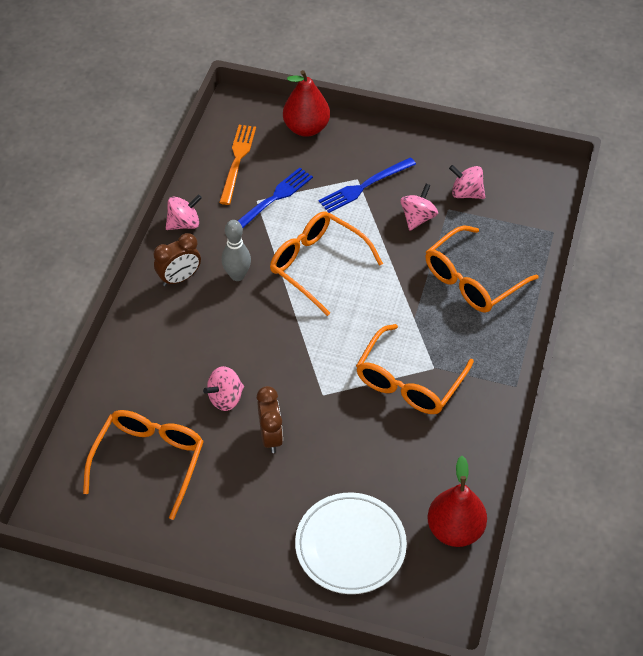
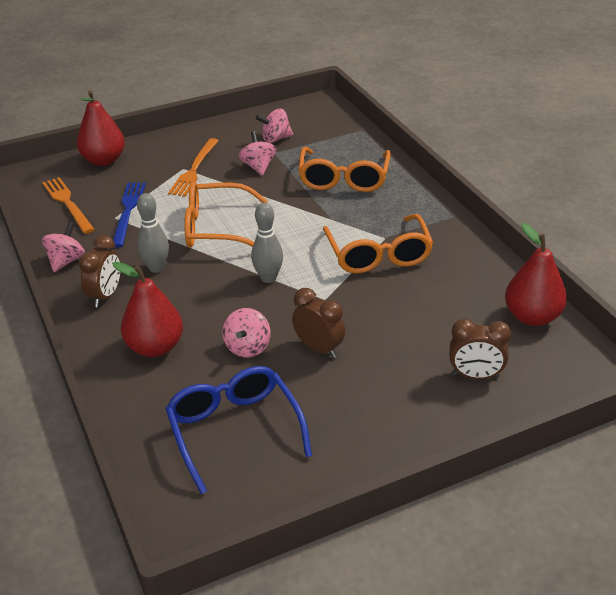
camera: 40 degrees left, 15 degrees down
(149, 461) = (235, 431): orange glasses -> blue glasses
(167, 351) = (155, 347): none -> red pear
(304, 344) = (268, 278): none -> grey bowling pin
(350, 546) = (475, 376): white plate -> brown clock
(364, 186) = (194, 169): blue fork -> orange fork

